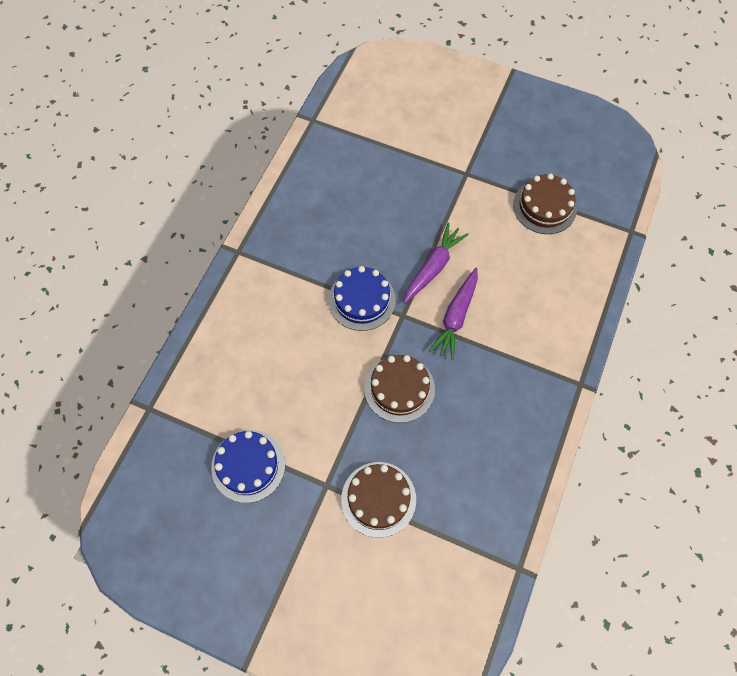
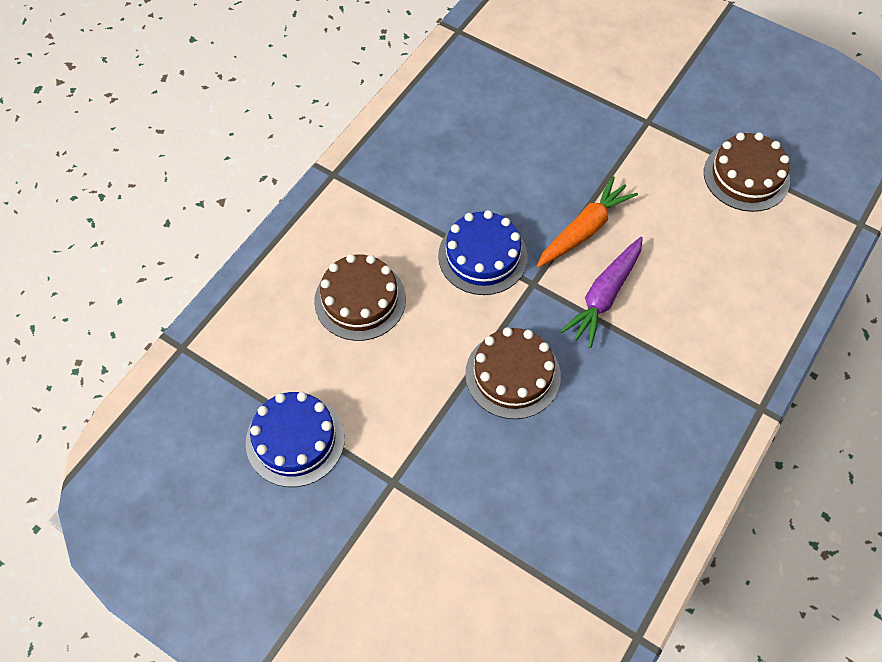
camera: 10 degrees right, 5 degrees down
(378, 499) = (460, 511): brown cake -> brown cake (360, 300)
(433, 267) = (584, 230): purple carrot -> orange carrot

